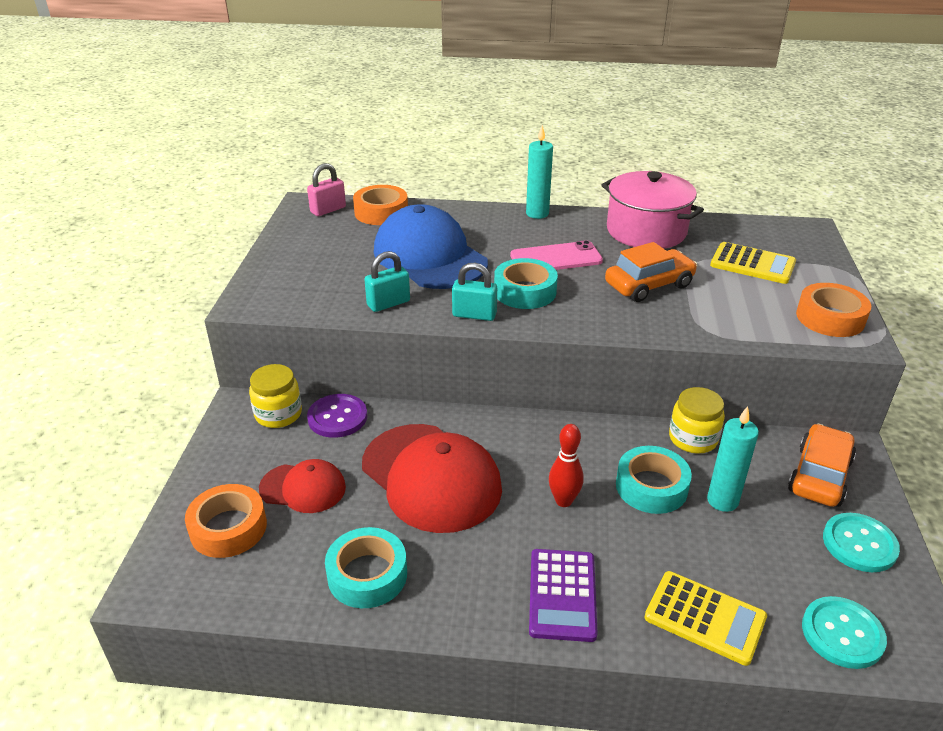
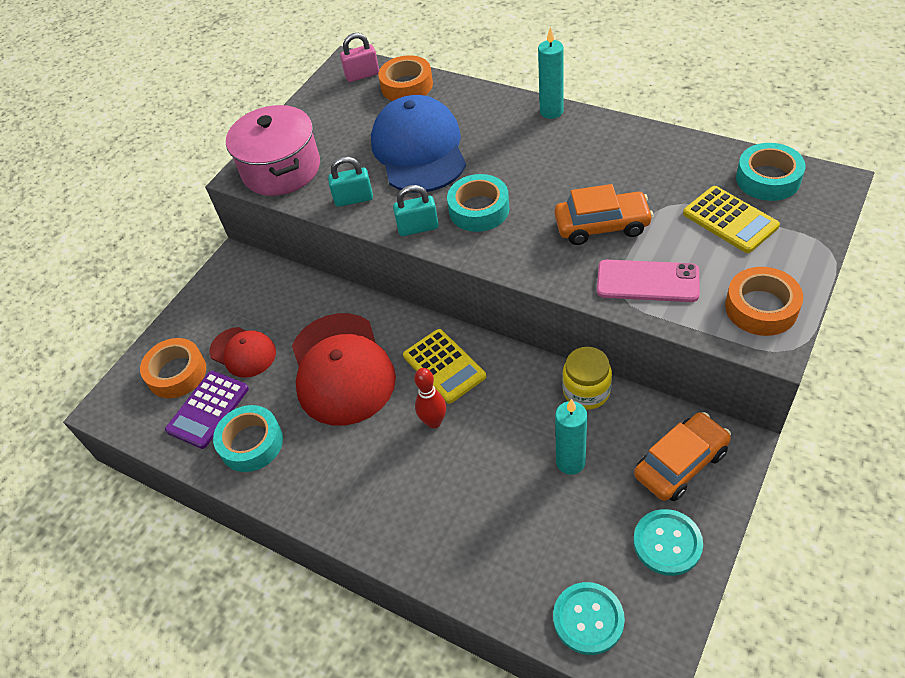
camera: 30 degrees right, 15 degrees up
(278, 414) = (257, 276): yellow jar -> none
(337, 417) = (300, 291): purple button -> none
(474, 315) = (418, 228): turquoise padlock -> turquoise padlock turned 45 degrees counterclockwise
(556, 258) = (533, 173): pink phone -> pink phone (647, 281)
(562, 595) = (382, 507): purple calculator -> purple calculator (208, 409)
(646, 231) = (647, 154): pink pot -> pink pot (281, 169)
(651, 487) = (516, 430): turquoise tape -> turquoise tape (768, 179)
(705, 617) = (482, 564): yellow calculator -> yellow calculator (444, 366)

